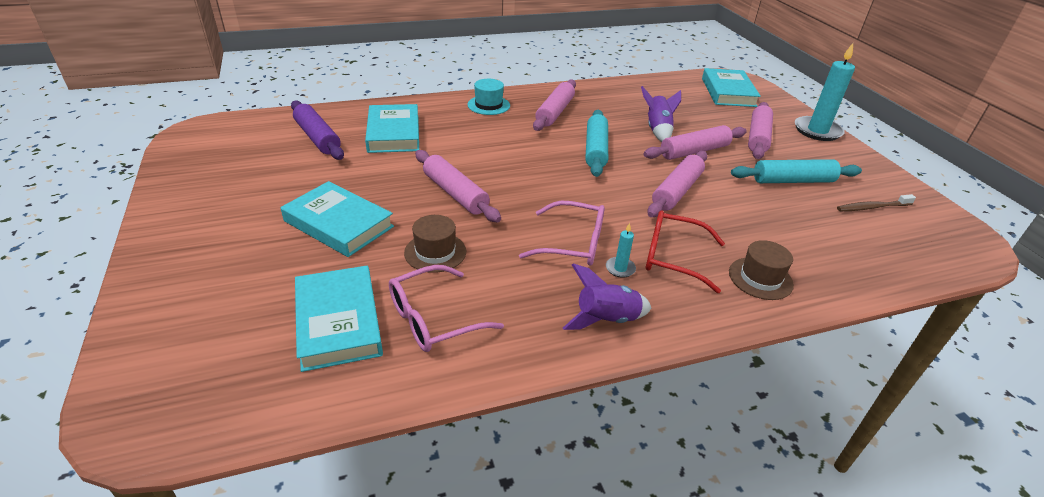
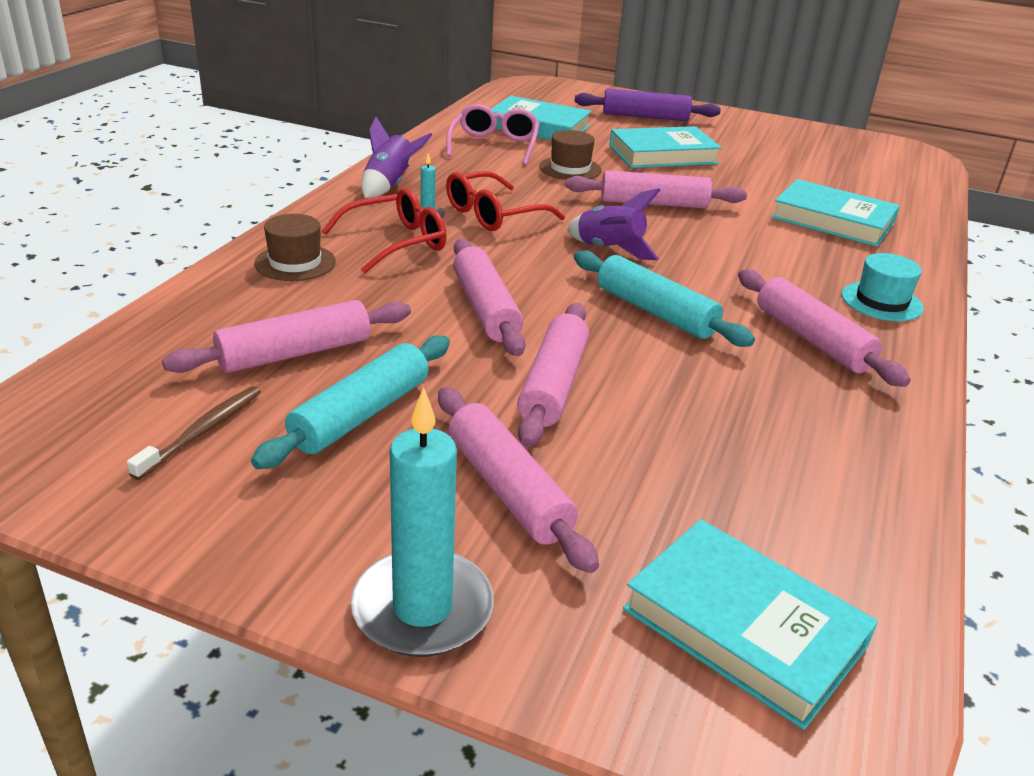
camera: 130 degrees right, 5 degrees down
(317, 138) = (854, 187): purple rolling pin -> purple rolling pin (645, 117)
(573, 243) = (493, 215): pink glasses -> red glasses
(657, 130) = (658, 396): purple rocket -> purple rocket (609, 250)
(804, 219) = (295, 353): none -> pink rolling pin

